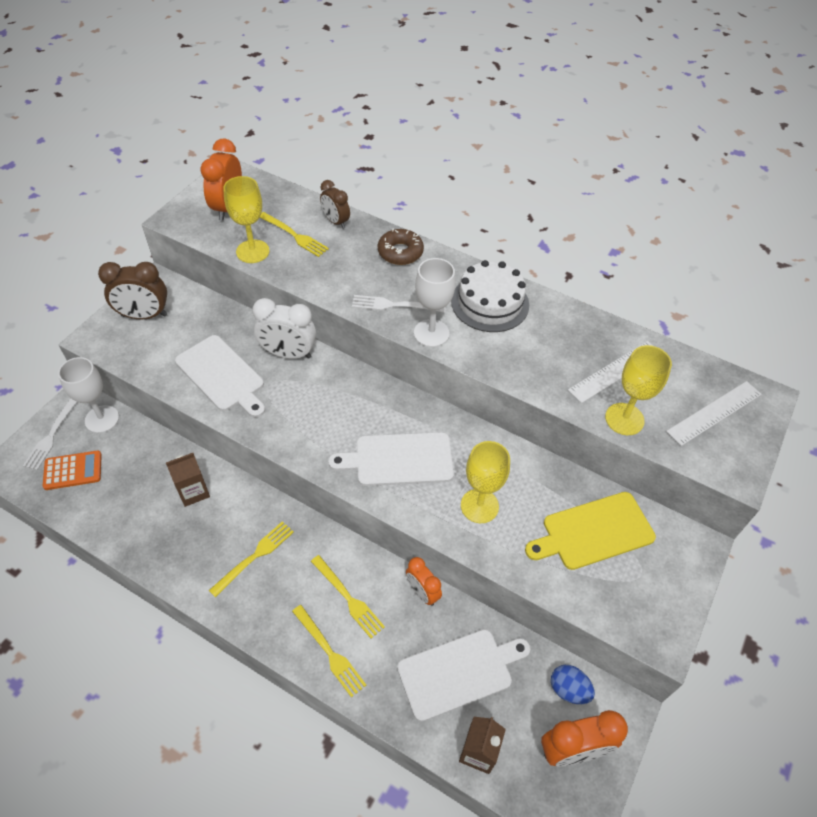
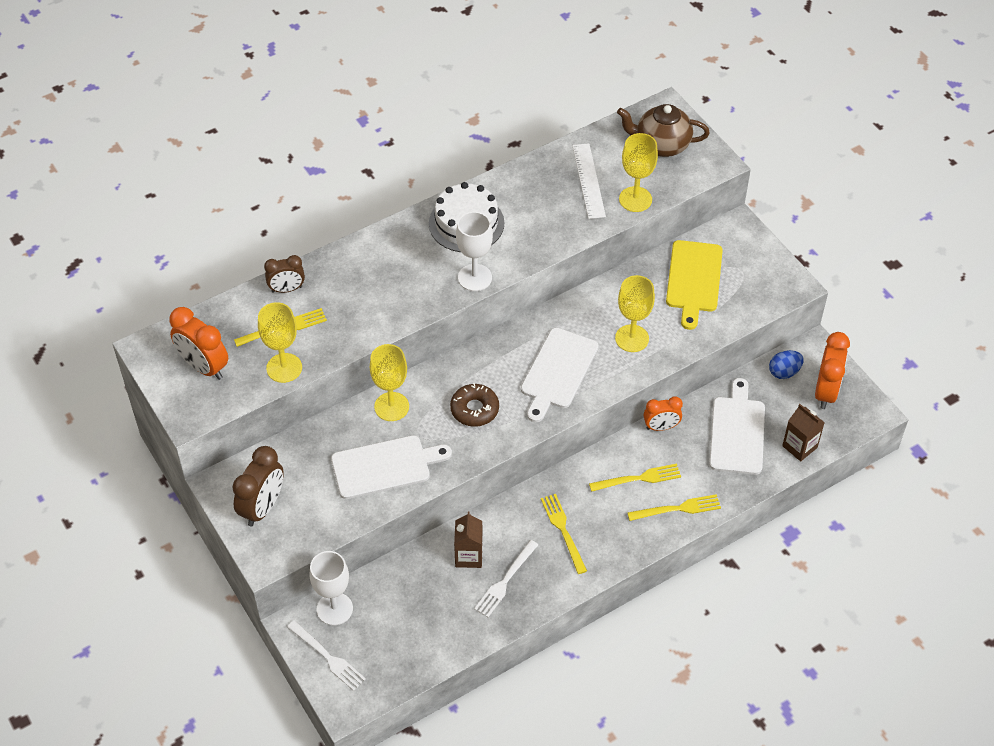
camera: 60 degrees left, 0 degrees up
(73, 471) = (385, 648): orange calculator -> none
(288, 354) = (391, 406): white clock -> yellow goblet
(394, 305) = (426, 289): white fork -> white fork (505, 581)
(400, 252) = (362, 258): brown donut -> brown donut (474, 409)
(714, 413) = (661, 145): white ruler -> brown teapot

